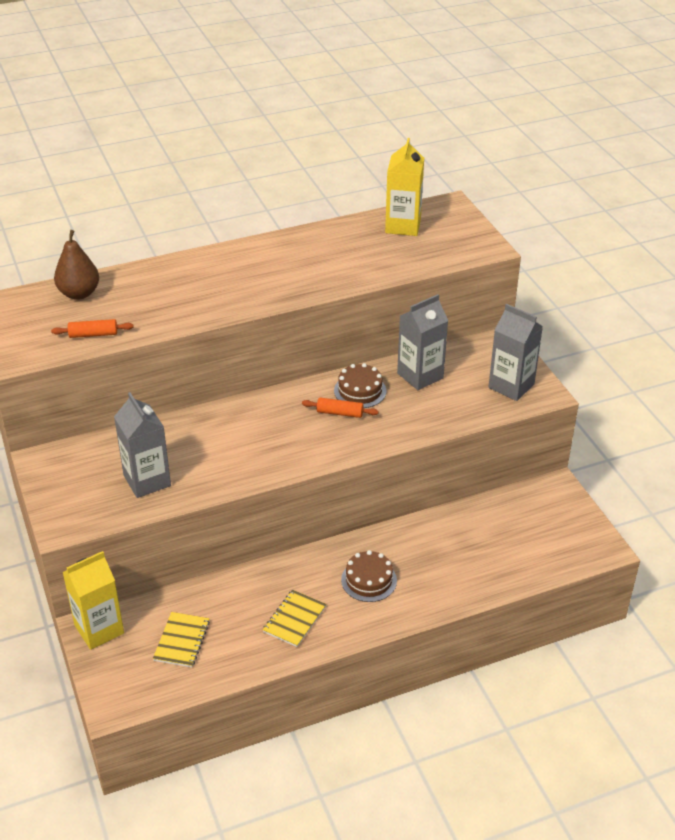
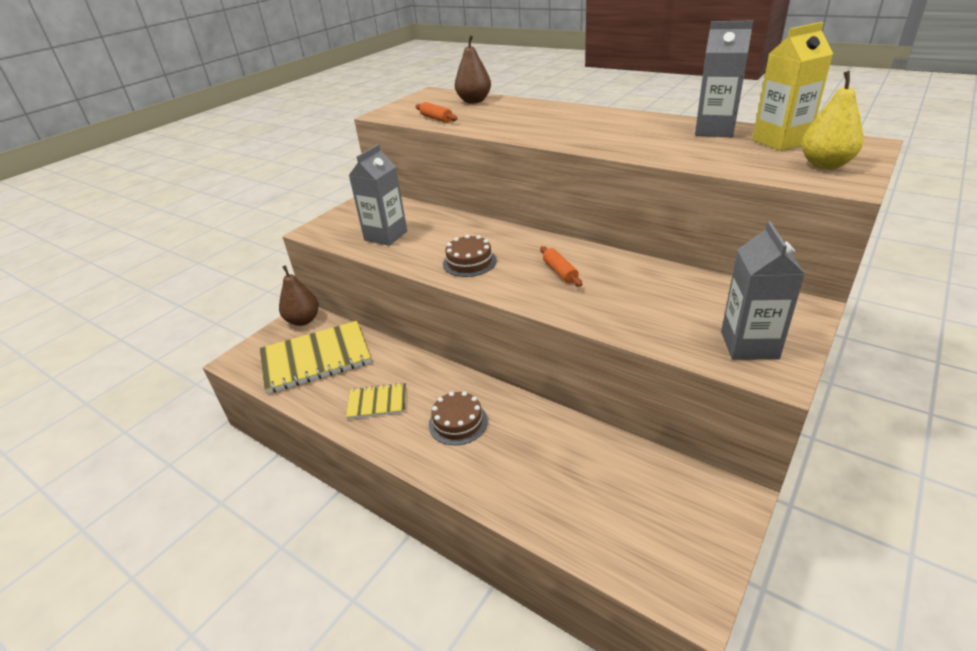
camera: 60 degrees right, 5 degrees down
(99, 629) = (303, 320): yellow carton -> brown pear
(181, 641) = (315, 359): yellow notebook -> yellow notebook, size x1.95
(360, 391) = (602, 268): brown cake -> brown cake (469, 262)
(420, 375) = (671, 287): grey carton -> grey carton (714, 130)
(457, 237) = (825, 165): none -> yellow pear

